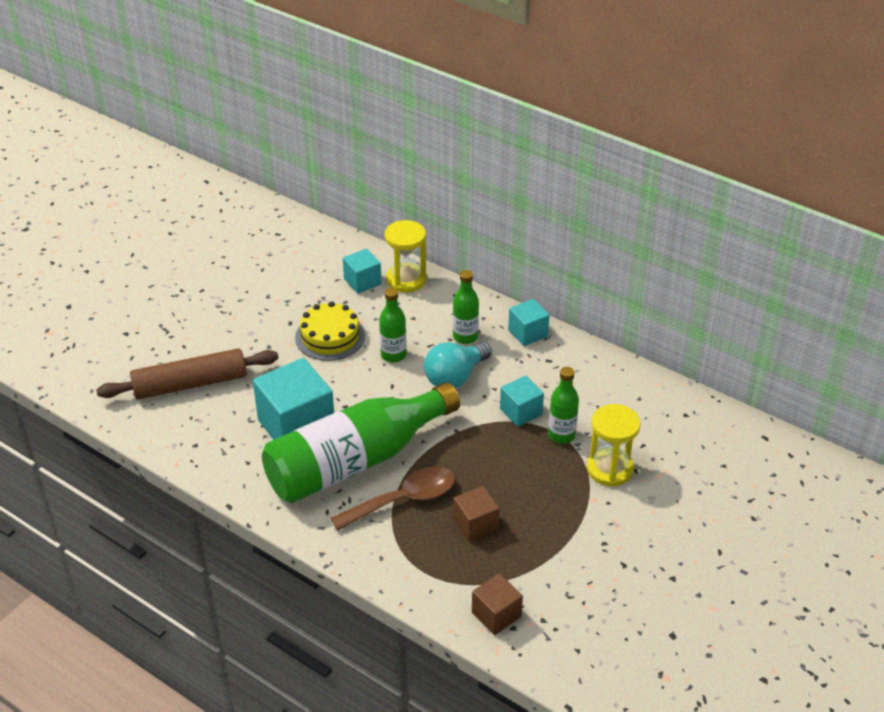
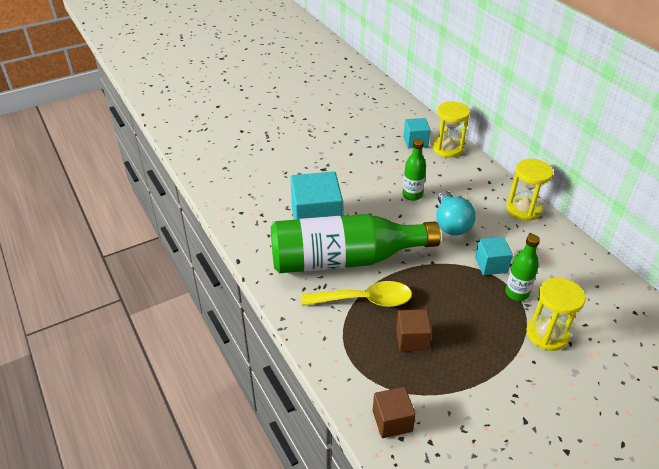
camera: 25 degrees right, 0 degrees up
(190, 384) = (262, 173): brown rolling pin -> none
(330, 336) = (373, 170): yellow cake -> none
(403, 500) = (364, 300): brown spoon -> yellow spoon
(455, 377) = (451, 224): turquoise light bulb -> turquoise light bulb turned 75 degrees counterclockwise
(465, 337) = (472, 198): green bottle -> none
(528, 333) = (523, 209): turquoise cube -> yellow hourglass

